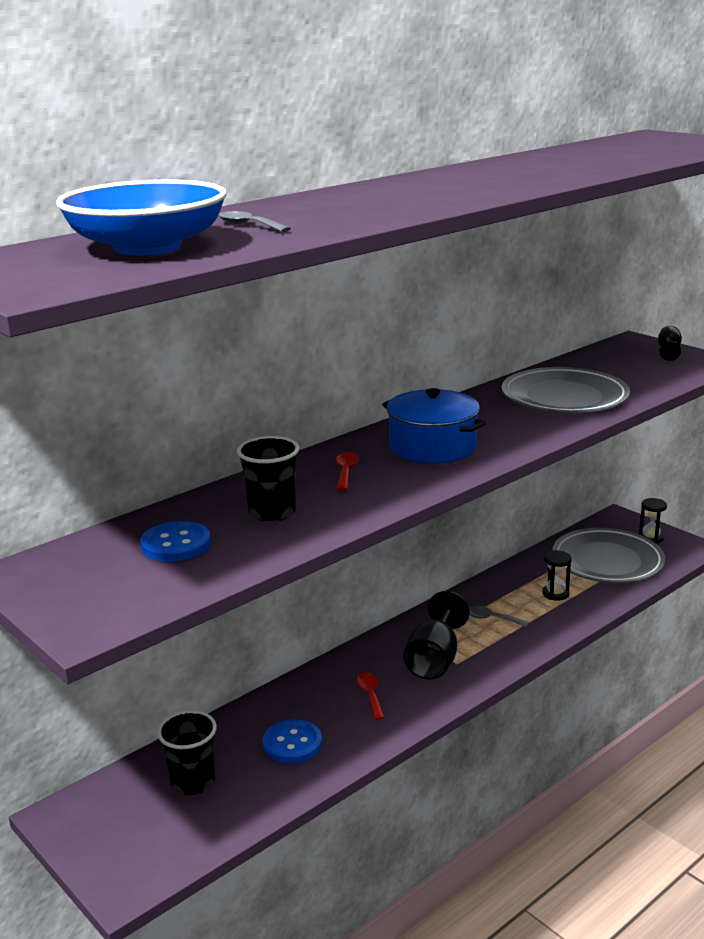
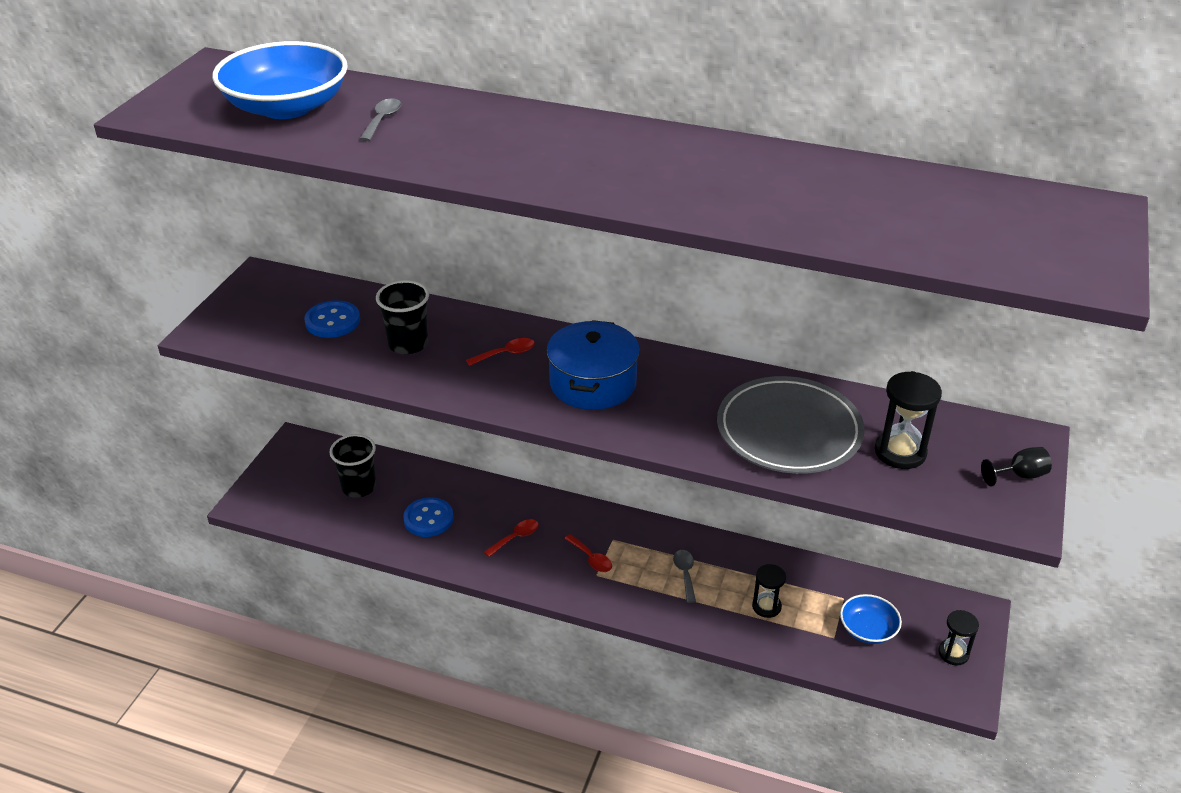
camera: 60 degrees right, 15 degrees up
(434, 660) = (591, 558): black goblet -> red spoon
(607, 561) = (868, 629): grey plate -> blue bowl
(618, 373) = (900, 452): none -> black hourglass

